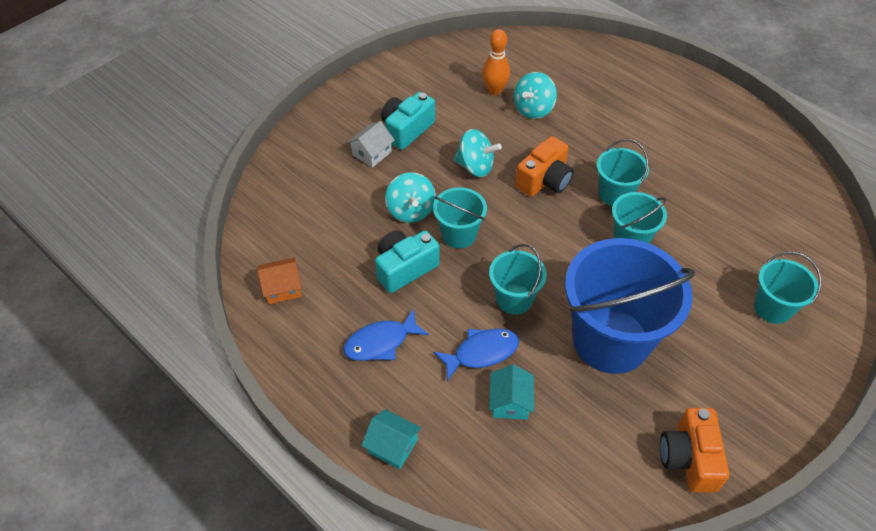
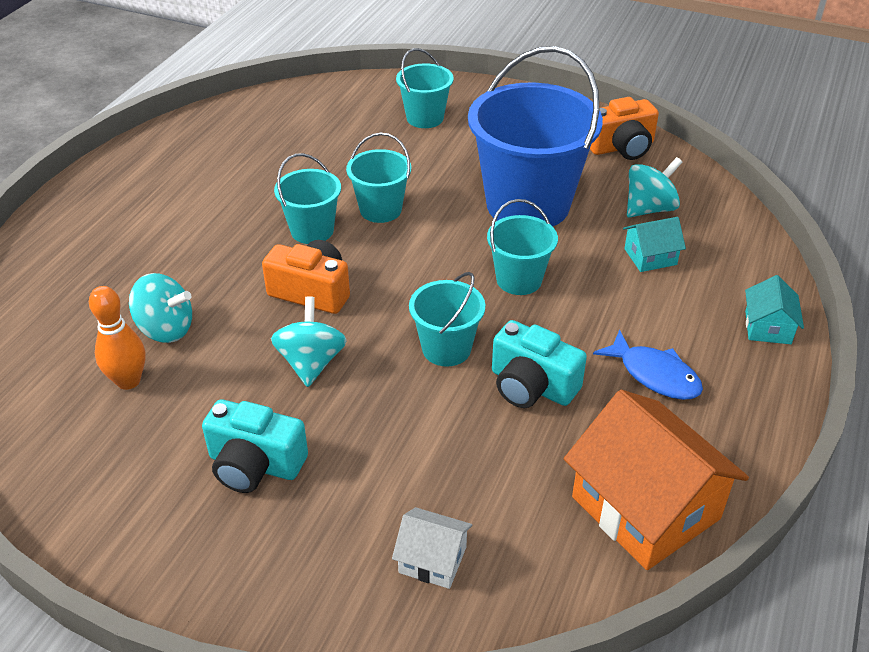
camera: 110 degrees left, 10 degrees down
(282, 288) = (645, 507): orange house -> orange house, size x2.08
(372, 153) = (326, 493): white house -> white house (432, 559)
(410, 211) = (428, 409): turquoise spinning top -> turquoise spinning top (649, 209)
(481, 353) = (607, 289): blue fish -> none

